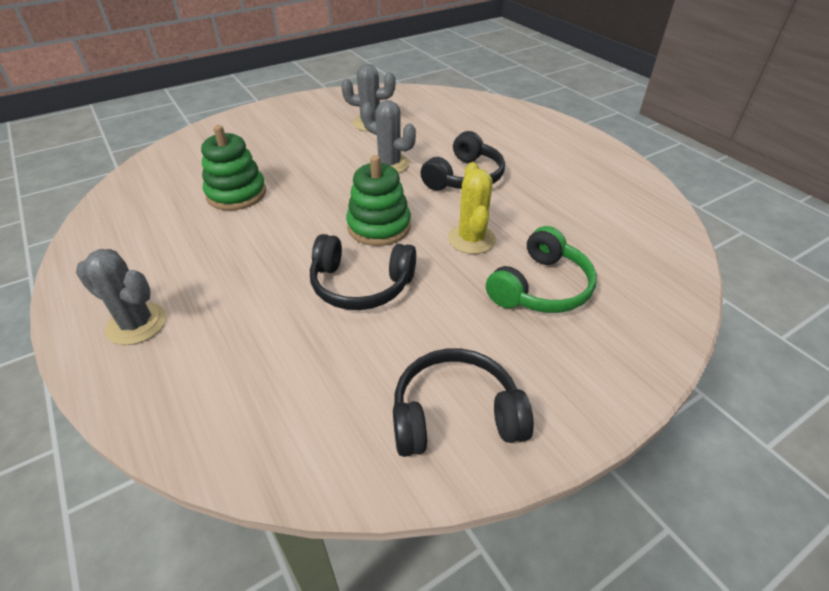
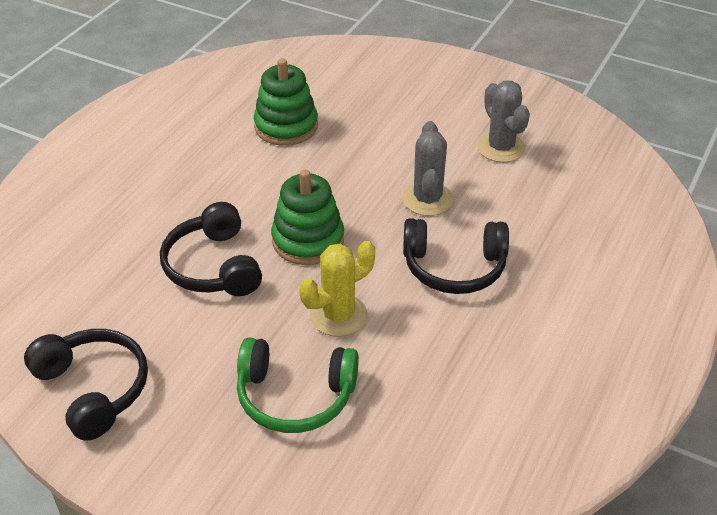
camera: 60 degrees right, 0 degrees up
(137, 324) = (90, 168): grey cactus -> none

